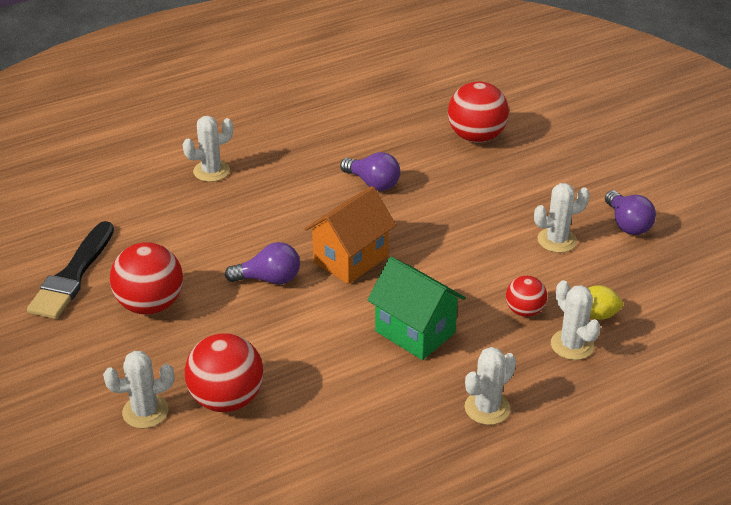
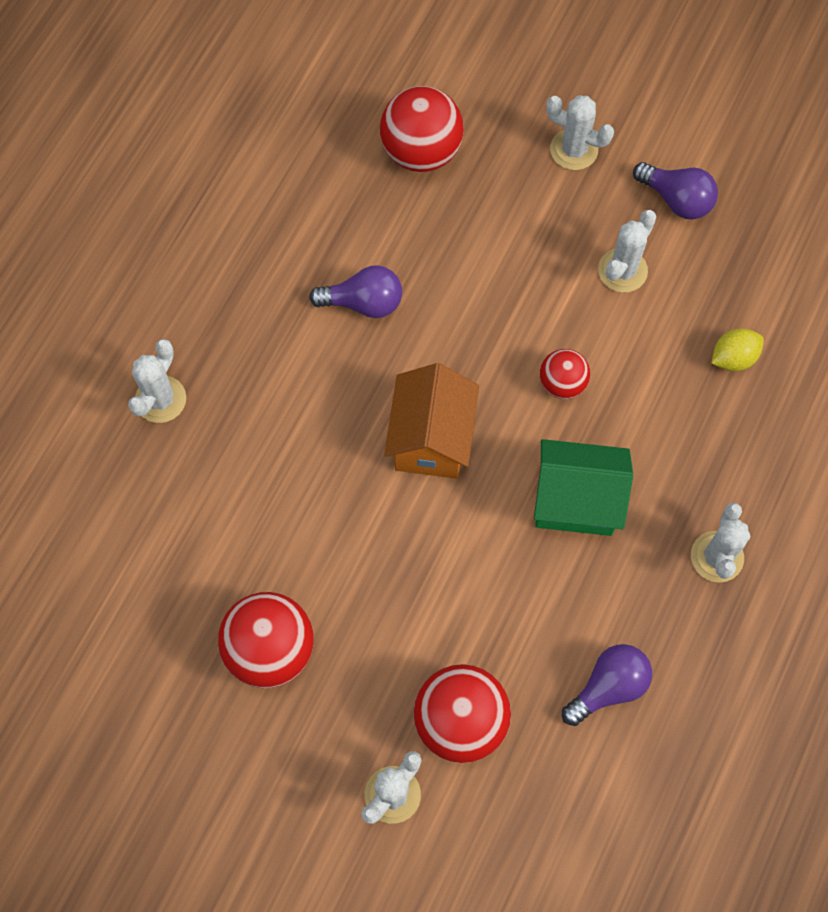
camera: 35 degrees left, 30 degrees up
(72, 275) = (144, 666): black brush -> none
(269, 279) = (367, 526): purple light bulb -> purple light bulb (608, 687)
(524, 311) = (661, 398): red ball -> red ball (562, 383)
(572, 345) = (738, 417): white cactus -> white cactus (574, 150)

